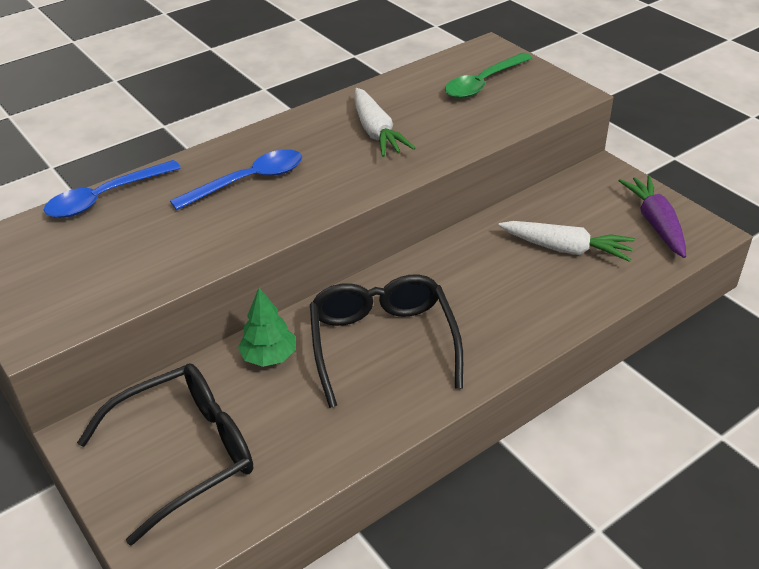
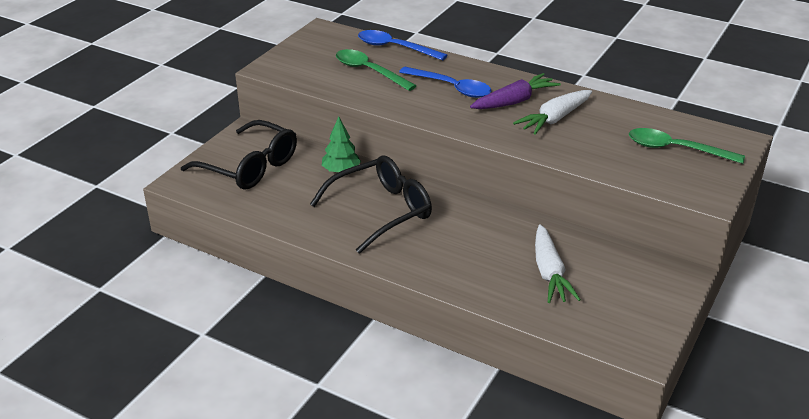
camera: 65 degrees right, 5 degrees down
(143, 236) = (369, 71): none -> green spoon
(655, 223) = (628, 318): purple carrot -> purple carrot (514, 101)

